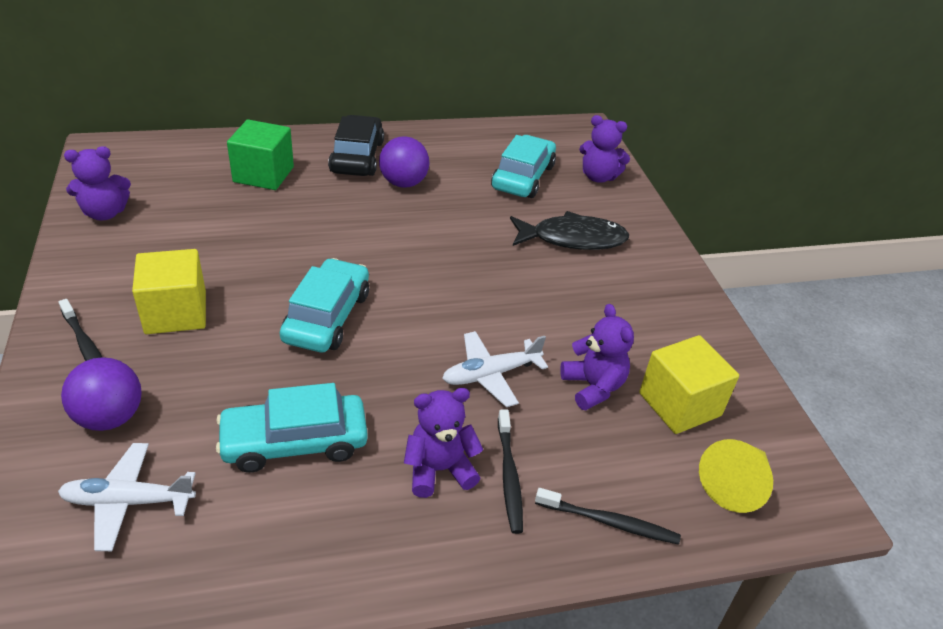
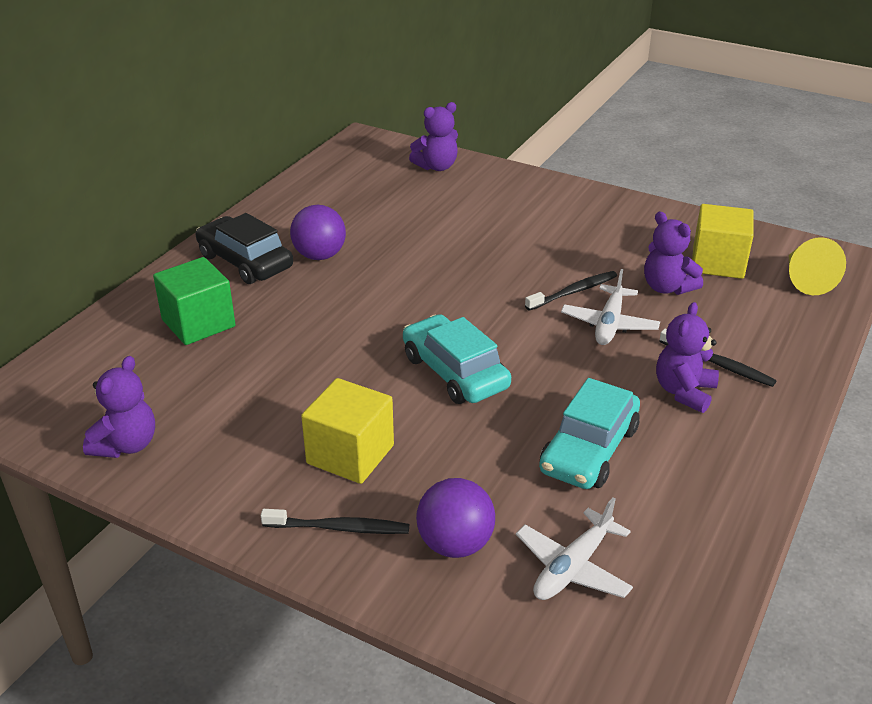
camera: 45 degrees left, 5 degrees down
(523, 177) = (391, 198): turquoise car -> none
(573, 239) = (498, 215): black fish -> none
(593, 387) = (667, 287): purple teddy bear -> purple teddy bear turned 150 degrees counterclockwise
(609, 522) = (795, 343): black toothbrush -> black toothbrush (574, 292)

